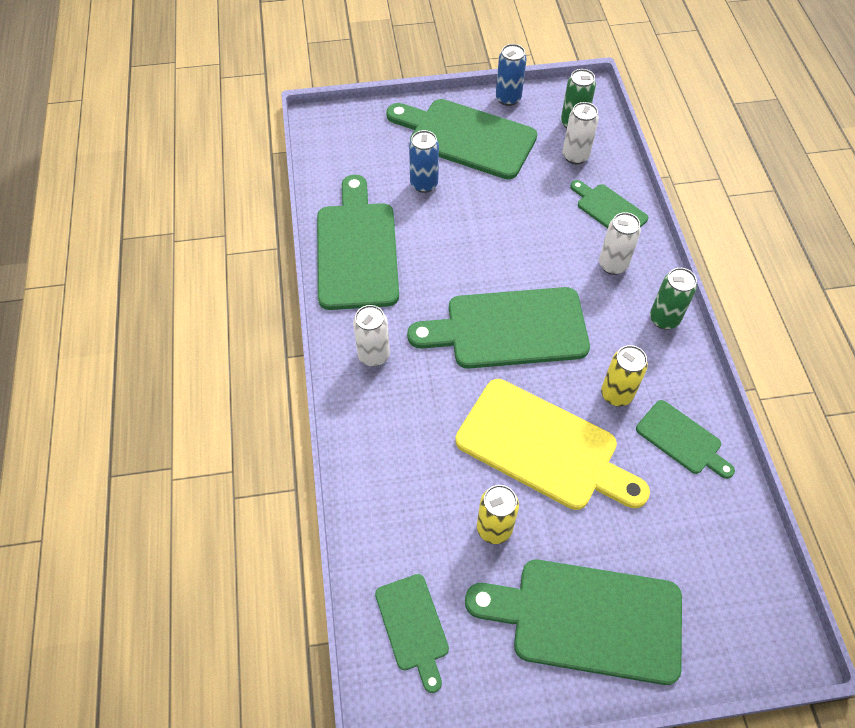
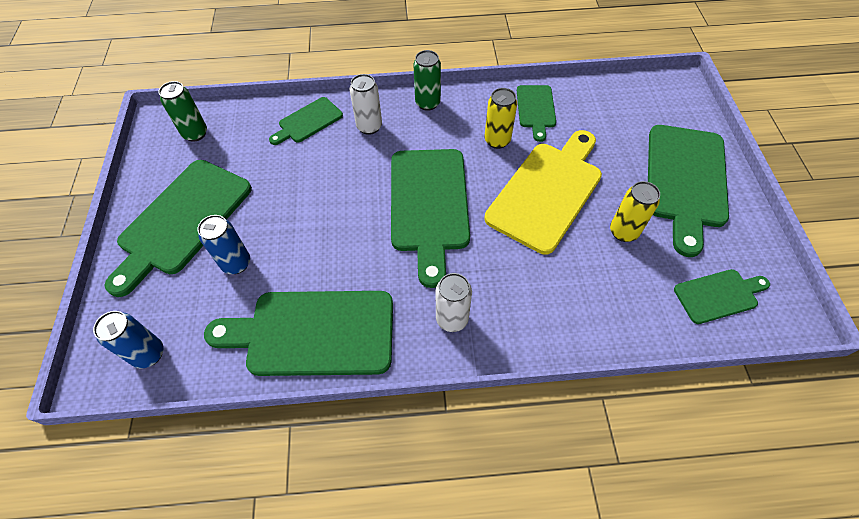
camera: 85 degrees left, 0 degrees up
(508, 98) = (140, 181): blue can -> blue can (149, 354)
(575, 156) = (238, 137): white can -> none
(682, 439) = (536, 109): green cutting board -> green cutting board turned 135 degrees clockwise

